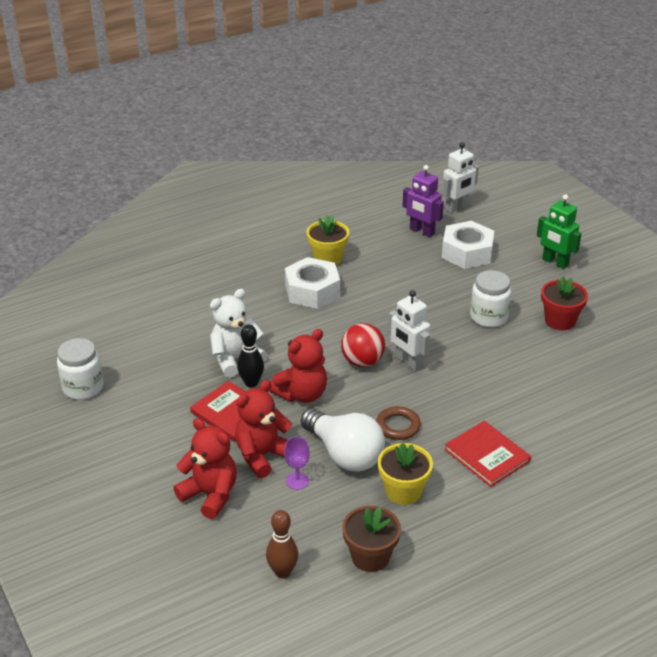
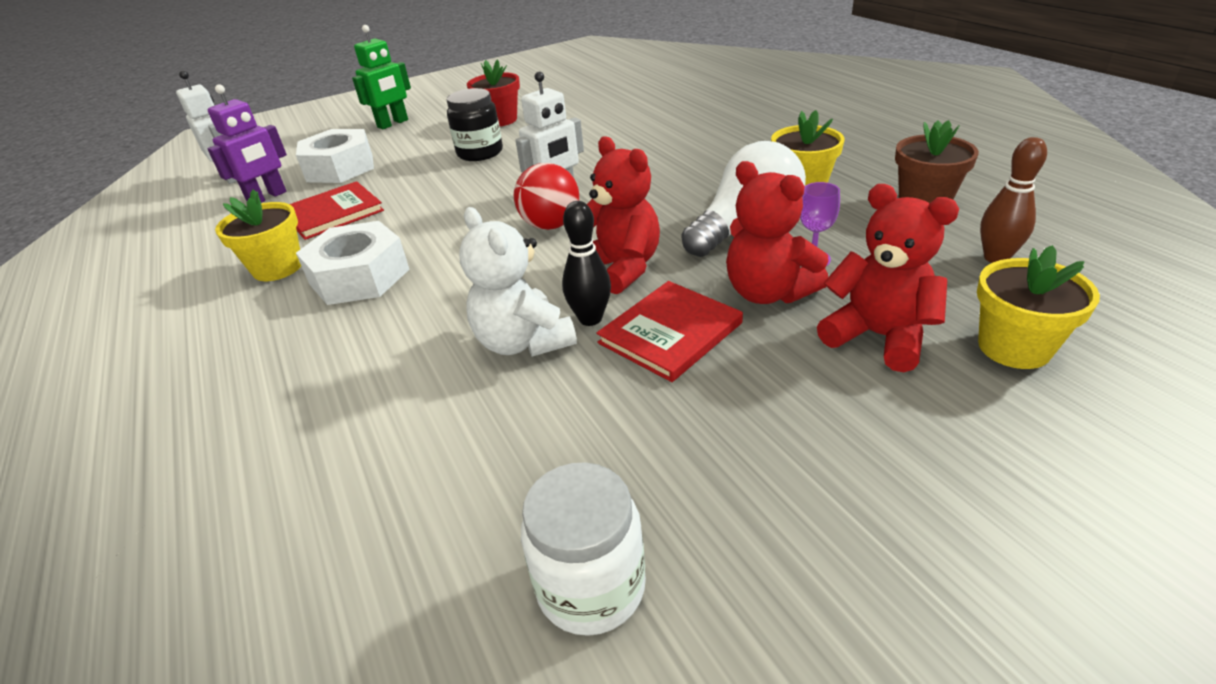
camera: 85 degrees left, 0 degrees up
(188, 548) = (1014, 347): none -> yellow flower pot
(210, 495) = (878, 336): red teddy bear -> red teddy bear turned 90 degrees clockwise
(398, 426) = (684, 196): brown ring -> none
(487, 455) = (726, 147): red book -> red book (333, 213)
(488, 317) = (480, 153): white jar -> black jar

